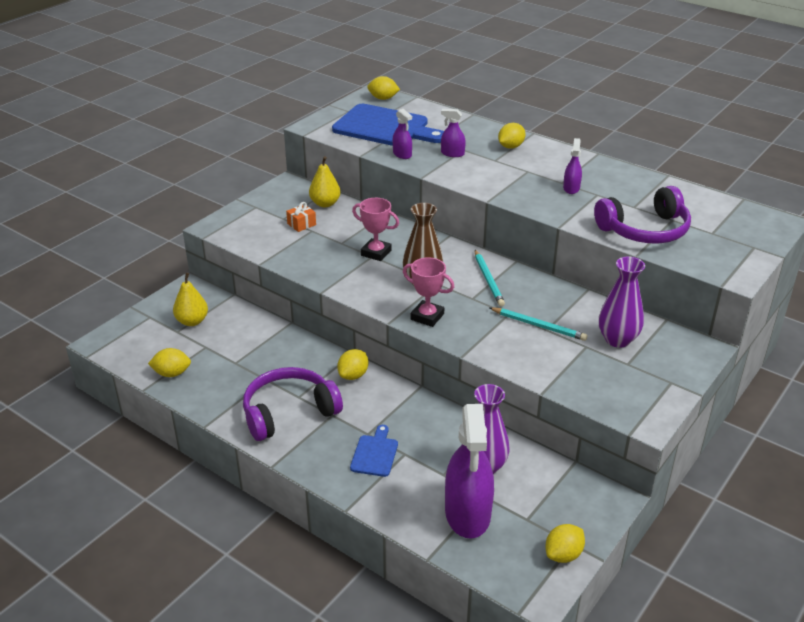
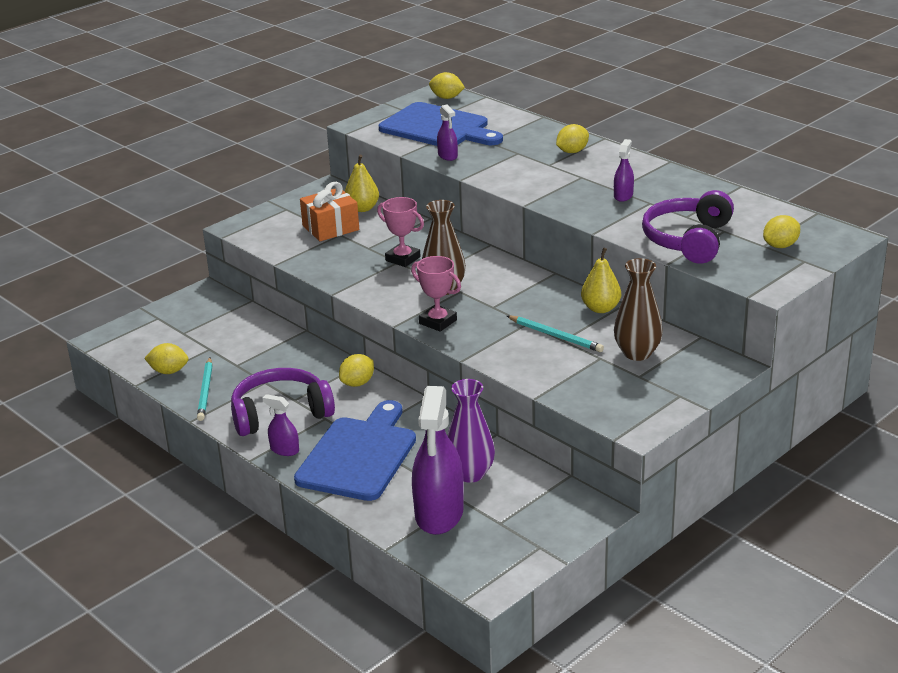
camera: 10 degrees right, 5 degrees down
(192, 321) = (201, 324): yellow pear -> yellow pear (600, 308)
(301, 224) = (330, 228): orange gift -> orange gift, size x1.84
(375, 454) = (359, 455): blue cutting board -> blue cutting board, size x2.15
(452, 153) = (504, 156): purple spray bottle -> purple spray bottle (284, 450)
(488, 280) = (517, 290): turquoise pencil -> turquoise pencil (206, 391)
(563, 554) = (526, 555): yellow lemon -> yellow lemon (780, 246)
(617, 340) = (637, 353): purple vase -> brown vase
(645, 230) = (688, 240): purple headphones -> purple headphones turned 120 degrees clockwise

